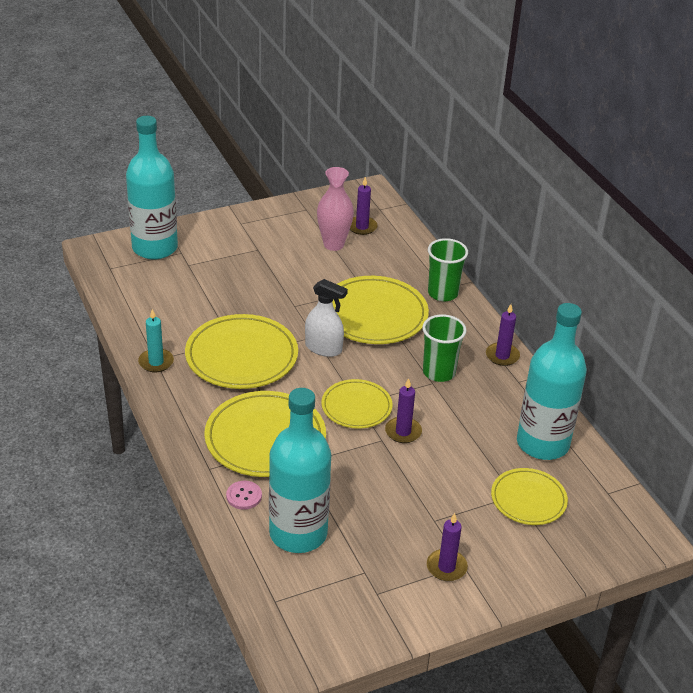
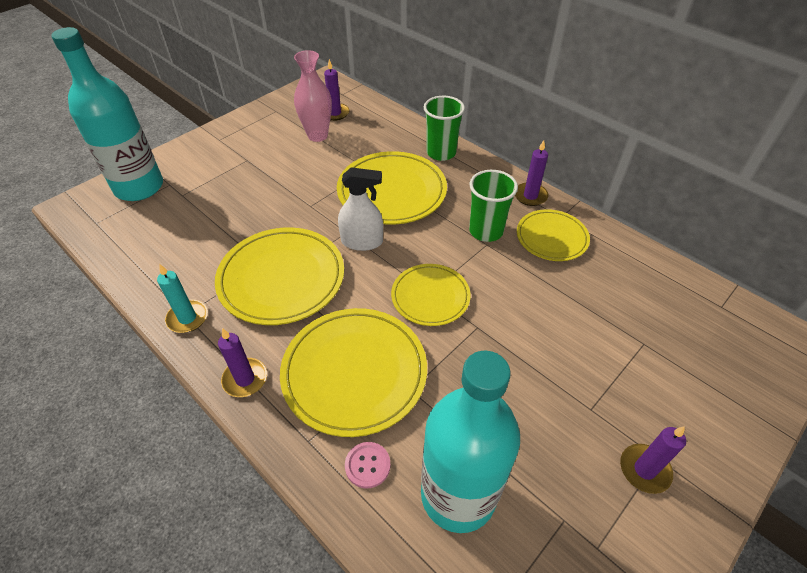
camera: 20 degrees left, 10 degrees up
(403, 432) = (492, 309): purple candle -> purple candle (245, 379)
(528, 499) = (660, 343): yellow plate -> yellow plate (551, 238)
(542, 443) = (627, 274): turquoise bottle -> none

